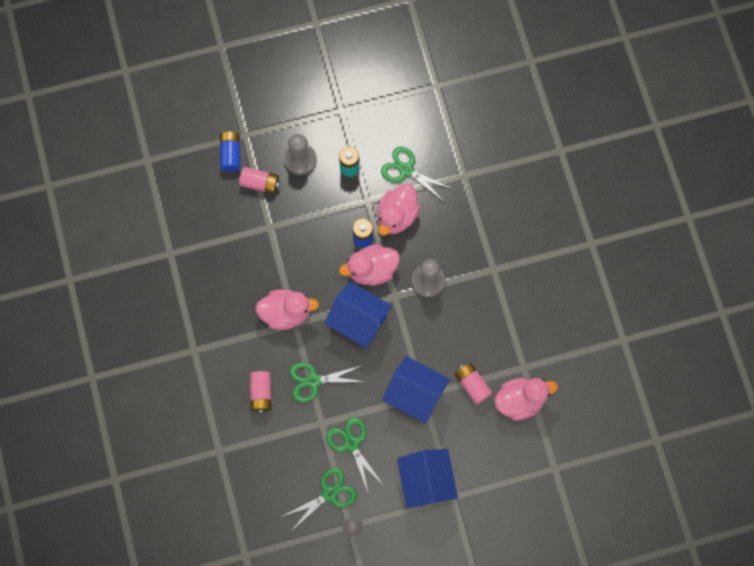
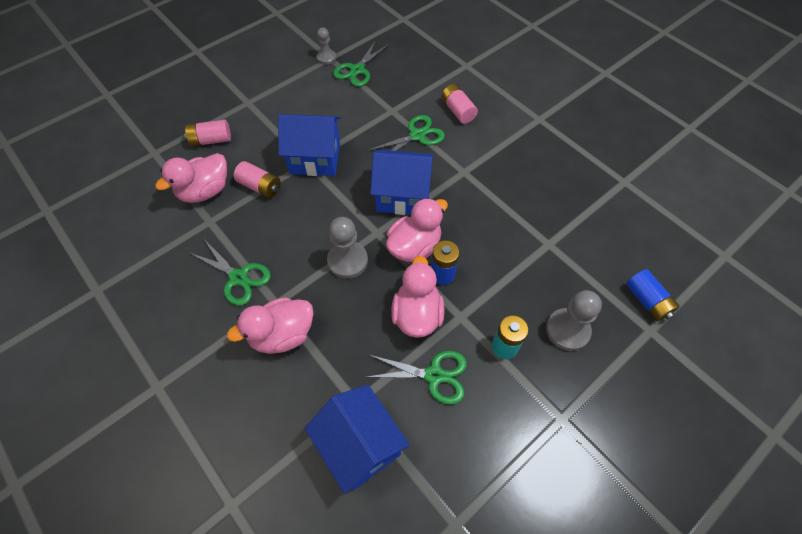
camera: 155 degrees right, 15 degrees down
(260, 183) = (591, 283): pink battery -> pink battery (211, 140)
(286, 313) = (477, 176): pink duck -> pink duck (282, 335)
(351, 444) = (356, 105): green scissors -> green scissors (238, 277)
(426, 481) = (276, 104): blue house -> blue house (360, 445)

